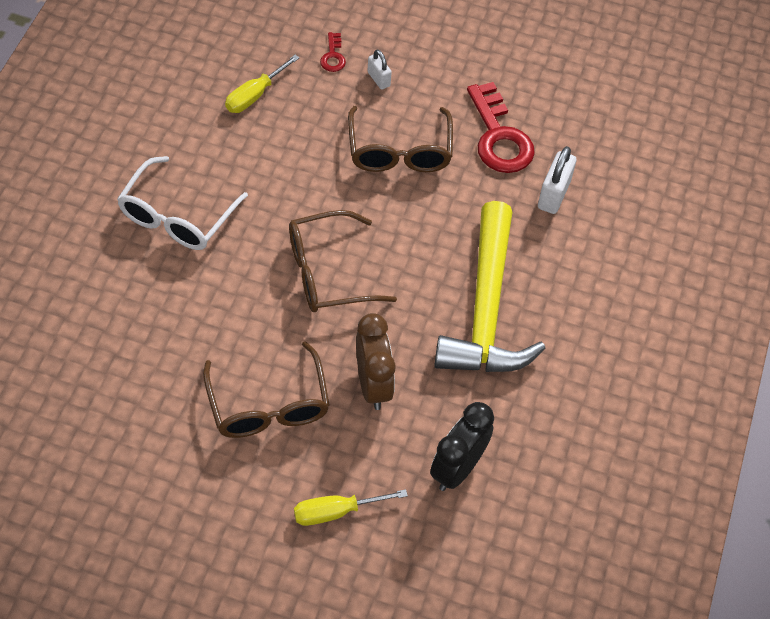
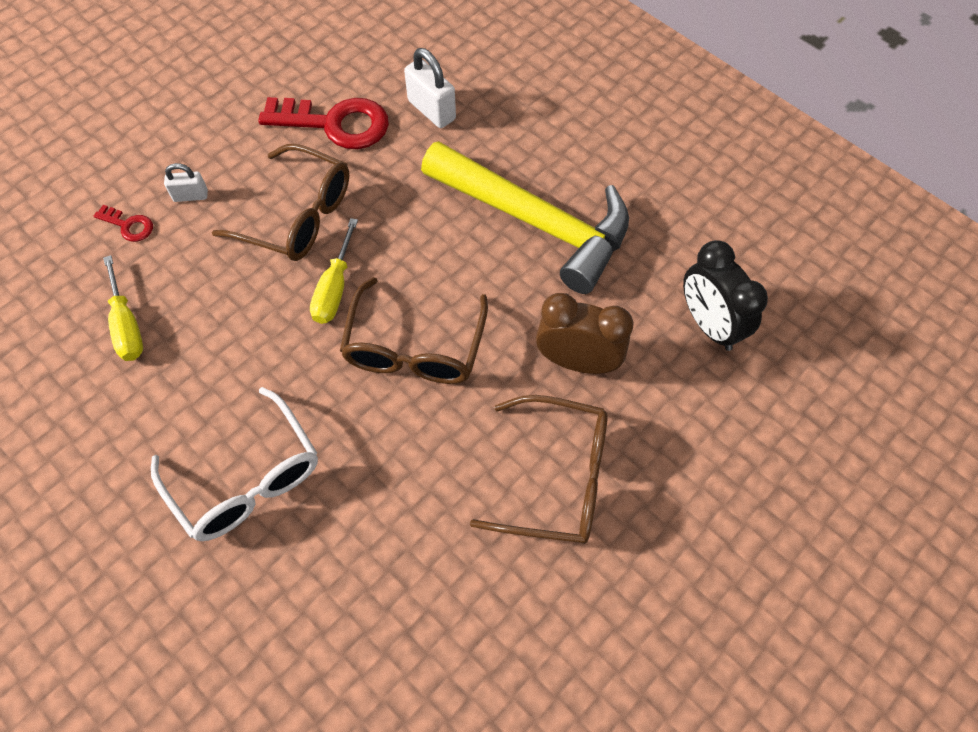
camera: 60 degrees left, 5 degrees up
(336, 512) = (718, 461): yellow screwdriver -> yellow screwdriver (334, 288)

